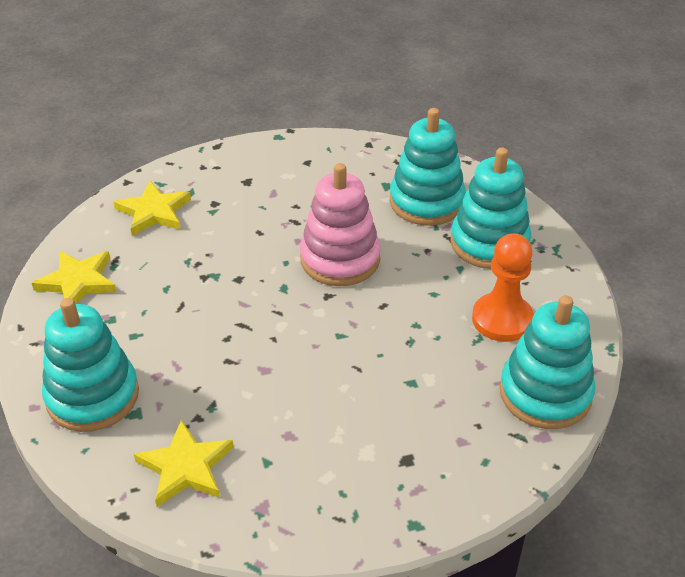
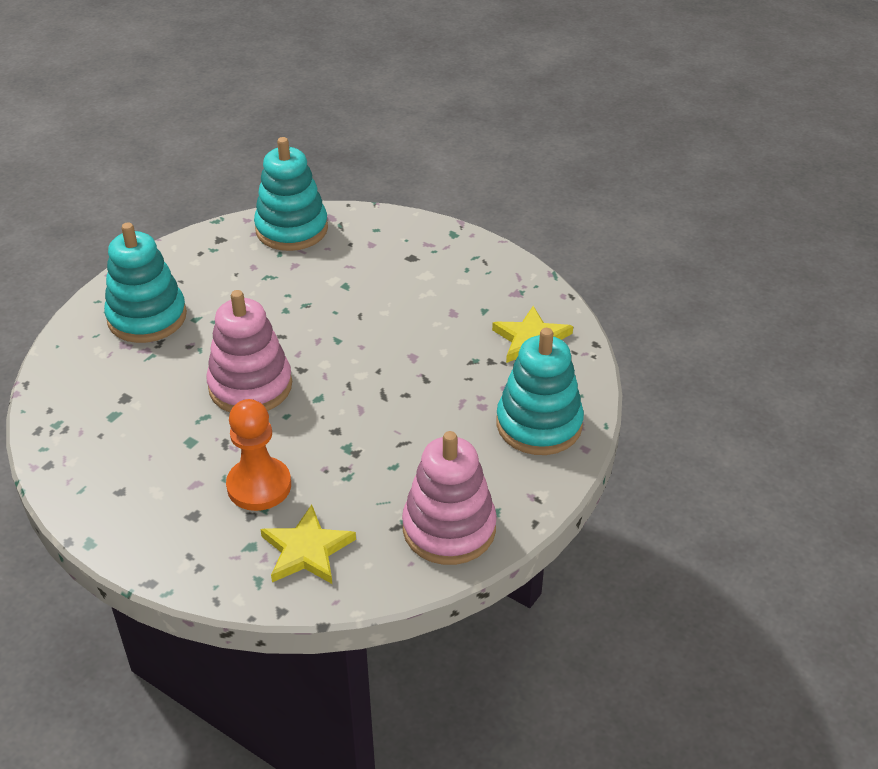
camera: 130 degrees left, 0 degrees up
(78, 282) = (449, 528): yellow star -> pink stacking toy
(426, 202) = (118, 377): turquoise stacking toy -> none
(502, 319) = (236, 274): orange pawn -> orange pawn (259, 486)

